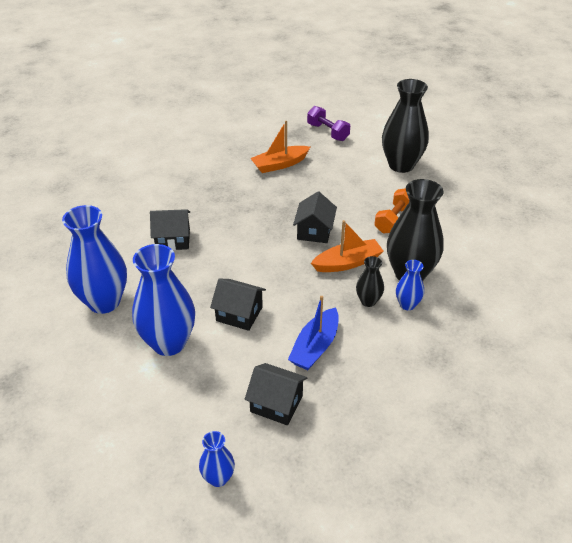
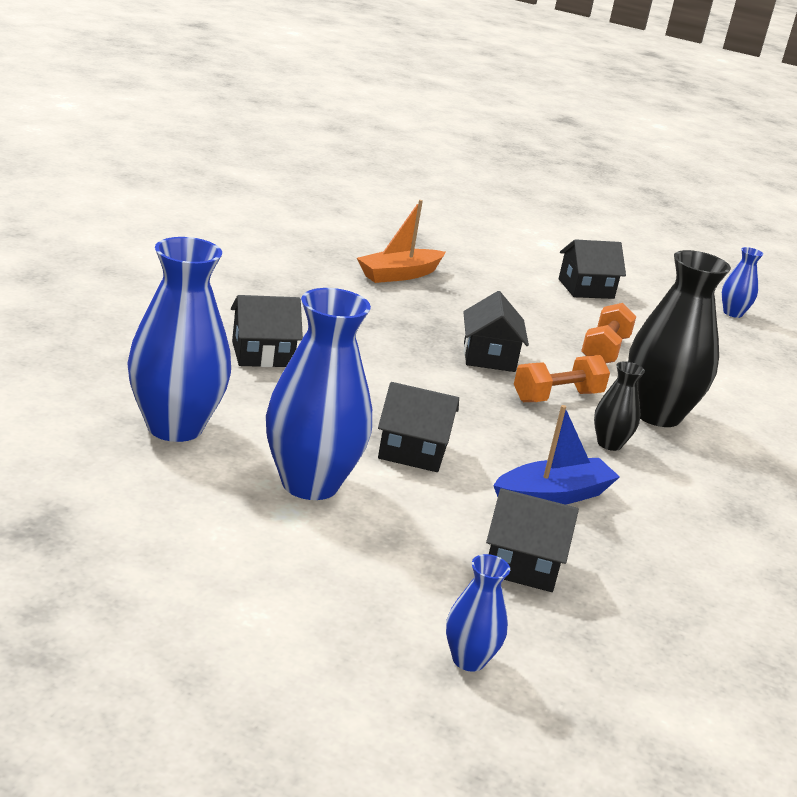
camera: 15 degrees left, 15 degrees down
(315, 347) = (552, 496): blue boat -> blue boat turned 135 degrees counterclockwise
(327, 132) = (457, 243): purple dumbbell -> none
(347, 263) = (557, 397): orange boat -> orange dumbbell
(401, 165) = (586, 289): black vase -> black house
(407, 304) = (669, 450): blue vase -> blue vase (732, 313)

